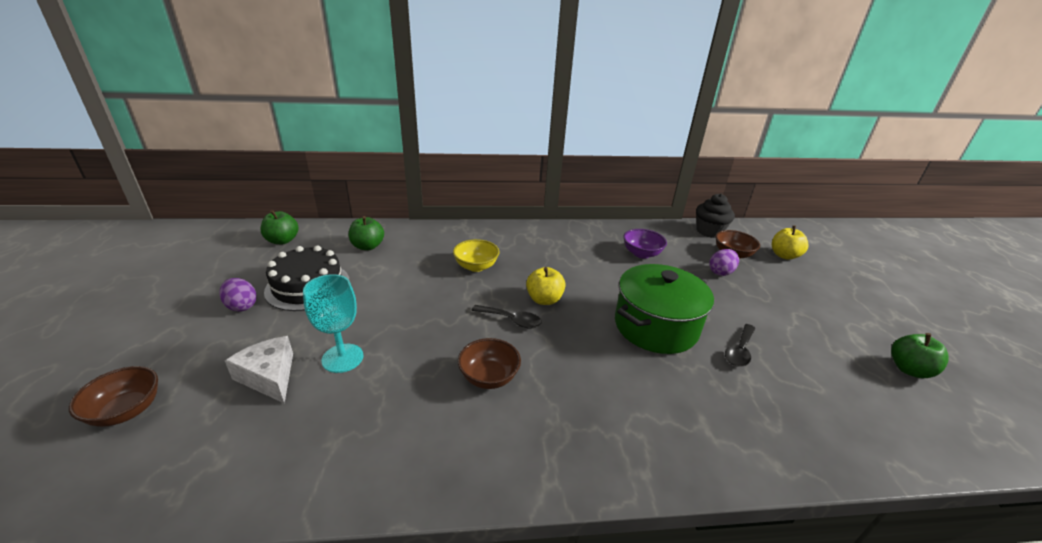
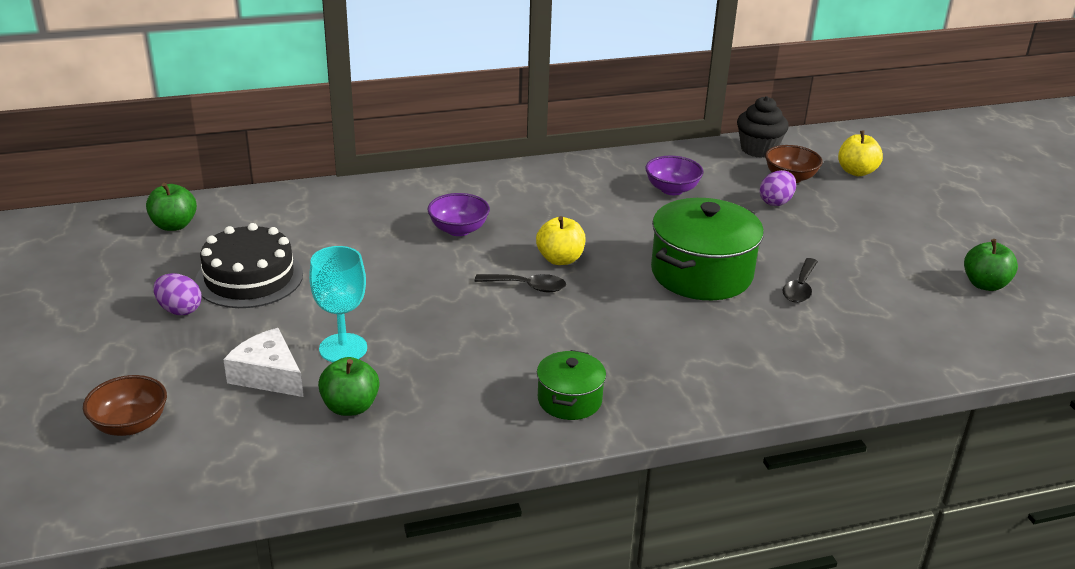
camera: 10 degrees left, 0 degrees up
(368, 246) = (299, 220): green apple -> green apple (350, 407)
(476, 266) = (458, 229): yellow bowl -> purple bowl
(489, 377) = (521, 346): brown bowl -> none
(514, 444) = (569, 400): none -> green pot

